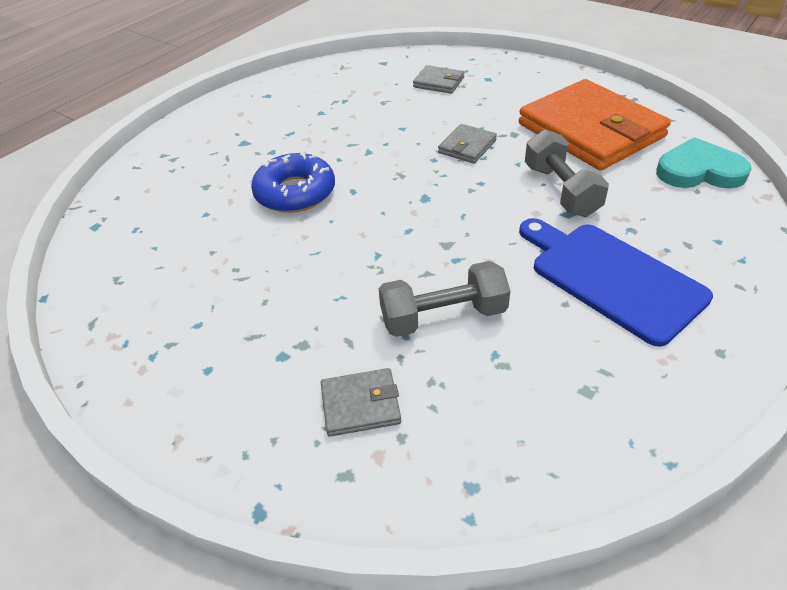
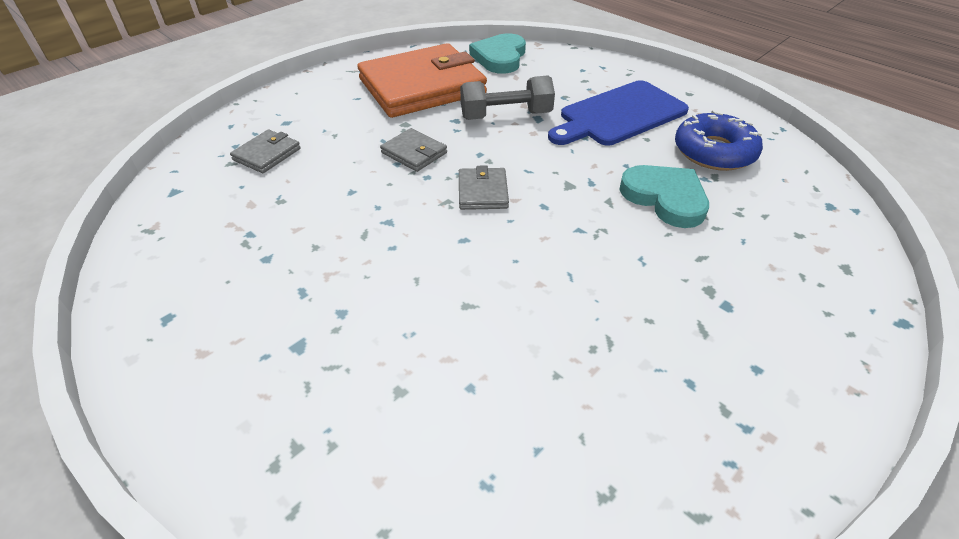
camera: 85 degrees left, 0 degrees up
(295, 192) = (451, 289): blue donut -> blue donut (714, 152)
(360, 405) = (774, 254): grey wallet -> grey wallet (483, 192)
(443, 316) = (665, 198): grey dumbbell -> turquoise heart

